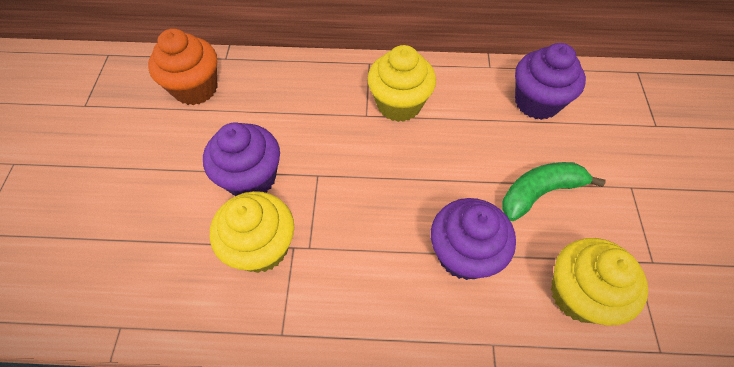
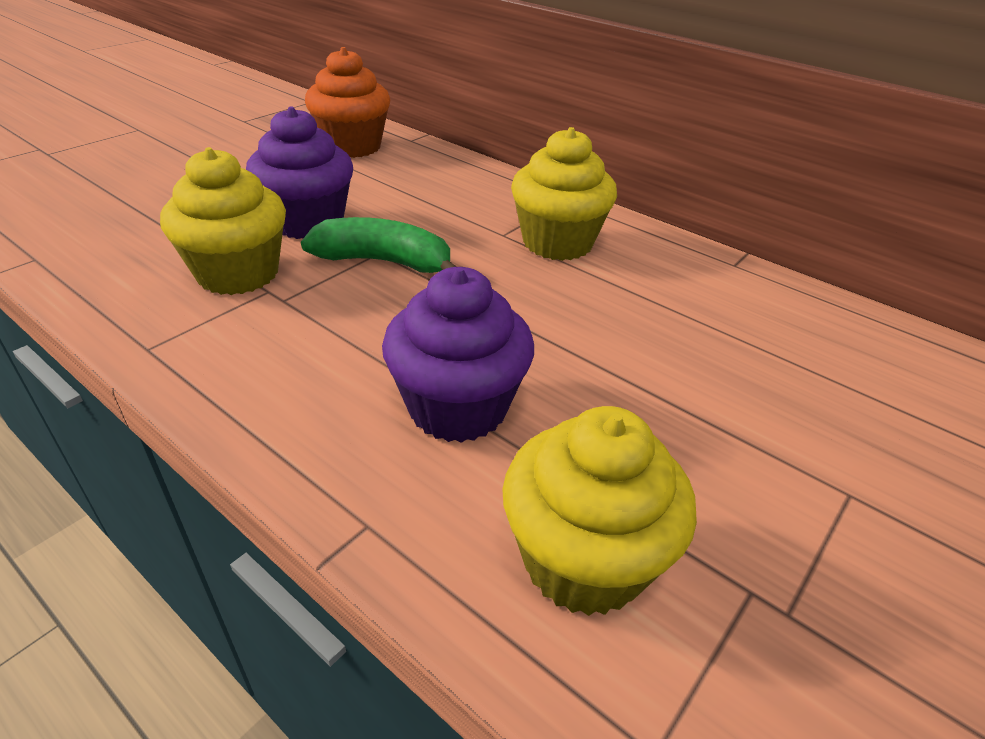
camera: 35 degrees right, 20 degrees down
(537, 102) = (772, 324): purple cupcake -> none
(539, 193) = (660, 411): green banana -> green banana (384, 262)

